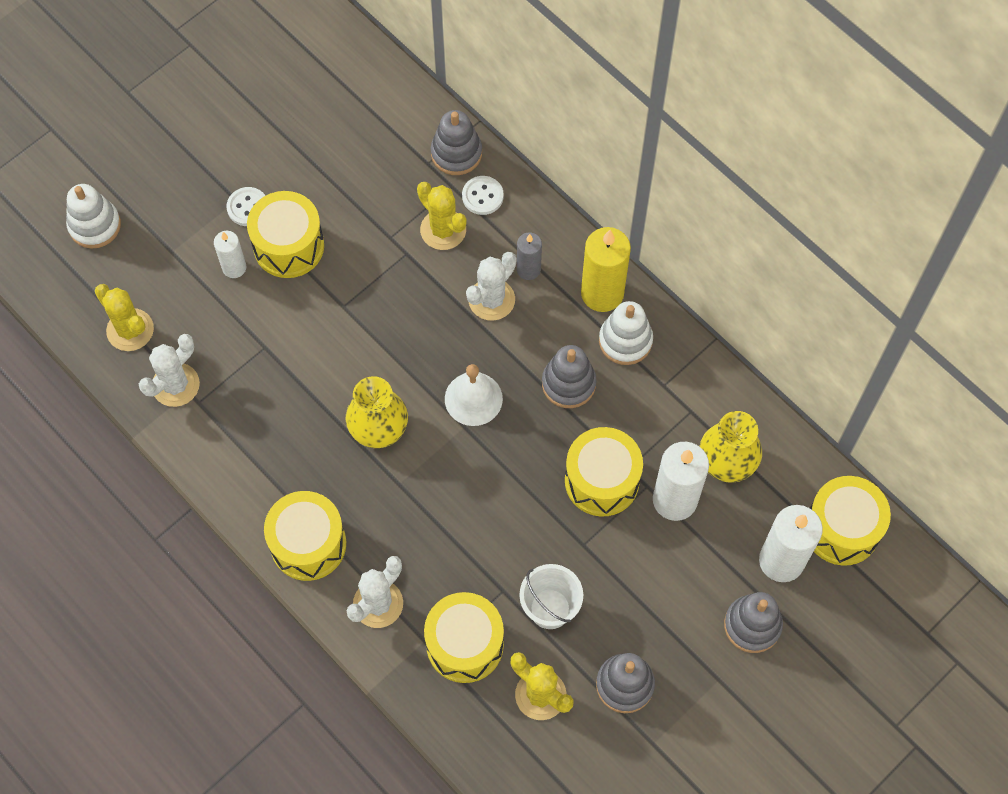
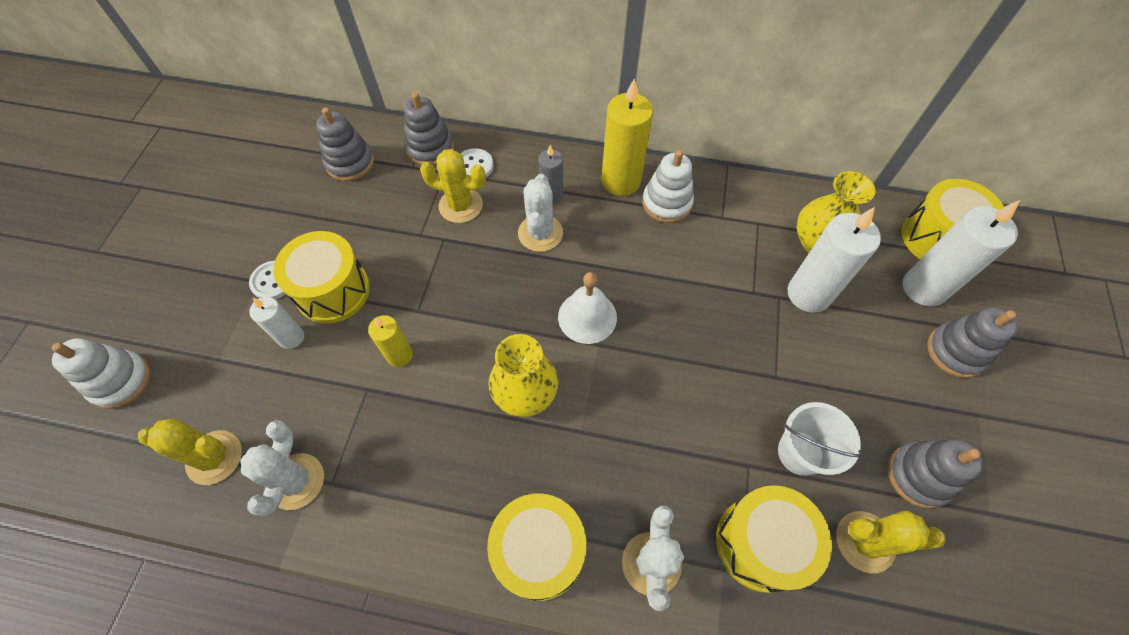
camera: 35 degrees left, 5 degrees down
(305, 335) = (399, 355): none -> yellow candle
(568, 383) = (652, 258): grey stacking toy -> grey stacking toy (350, 163)
(601, 481) = (743, 315): yellow drum -> none

